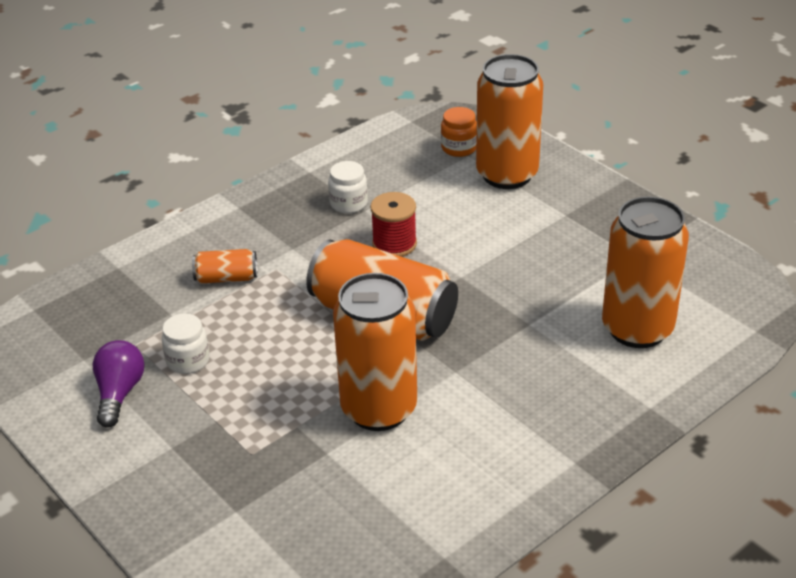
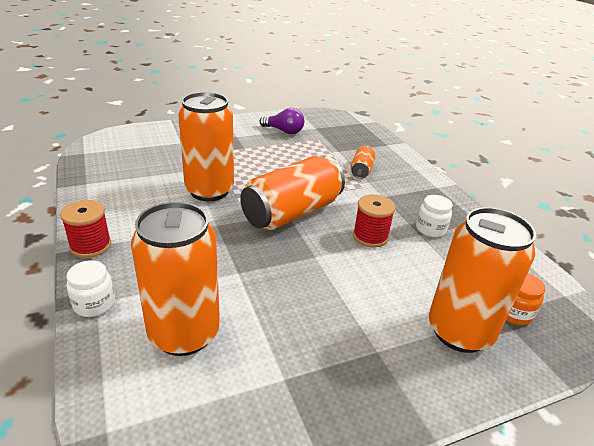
camera: 105 degrees right, 5 degrees down
(188, 361) = (295, 149): white jar -> white jar (94, 304)
(574, 463) = (90, 246): none -> red spool

